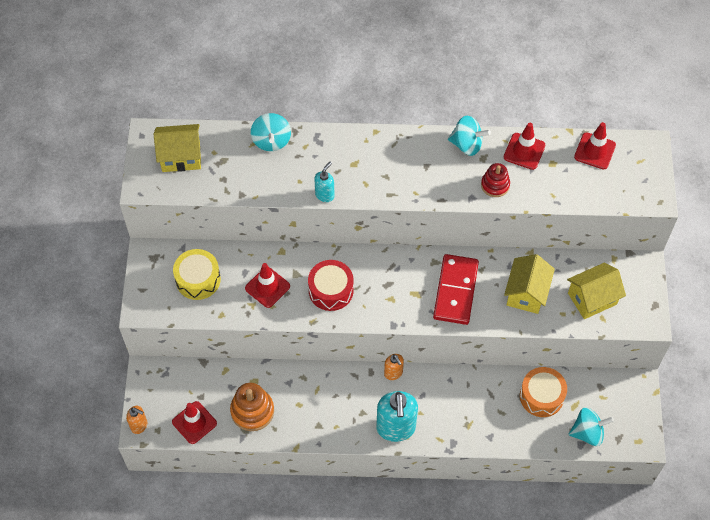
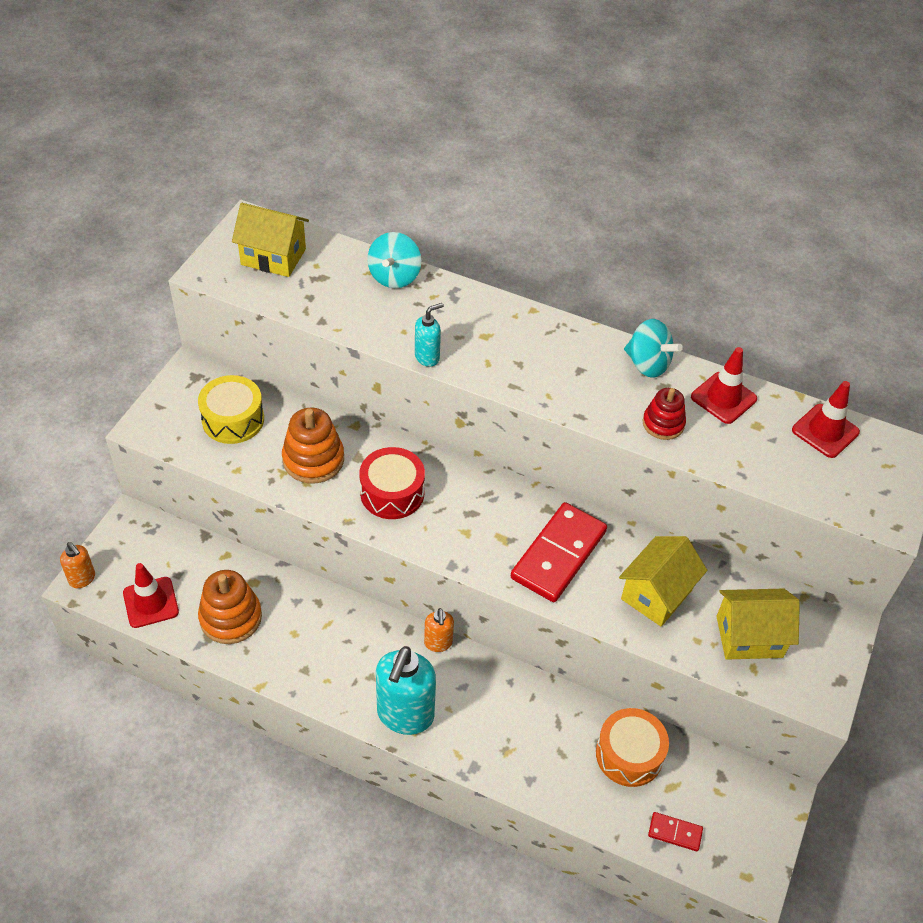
camera: 20 degrees right, 10 degrees down
(267, 287) = (313, 459): red traffic cone -> orange stacking toy
(587, 432) = (675, 832): turquoise spinning top -> red domino

